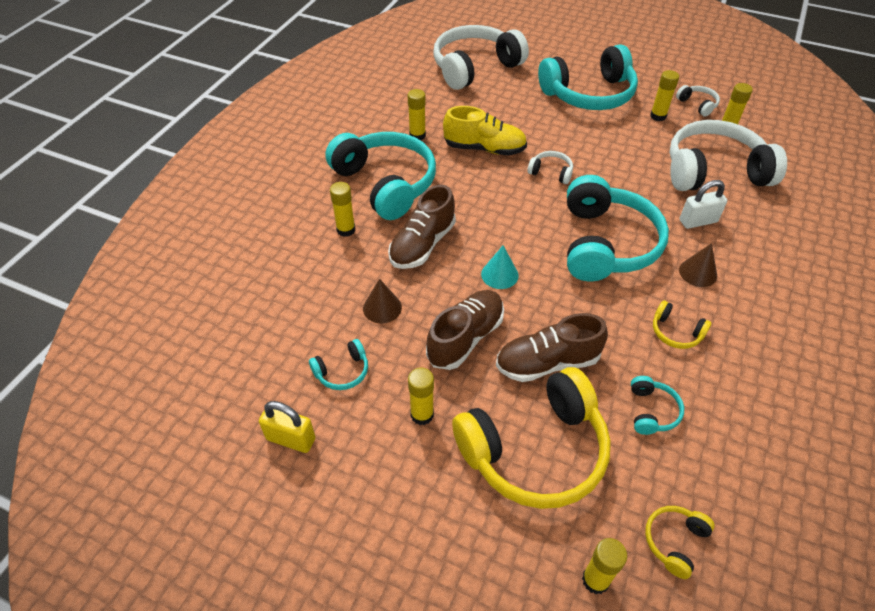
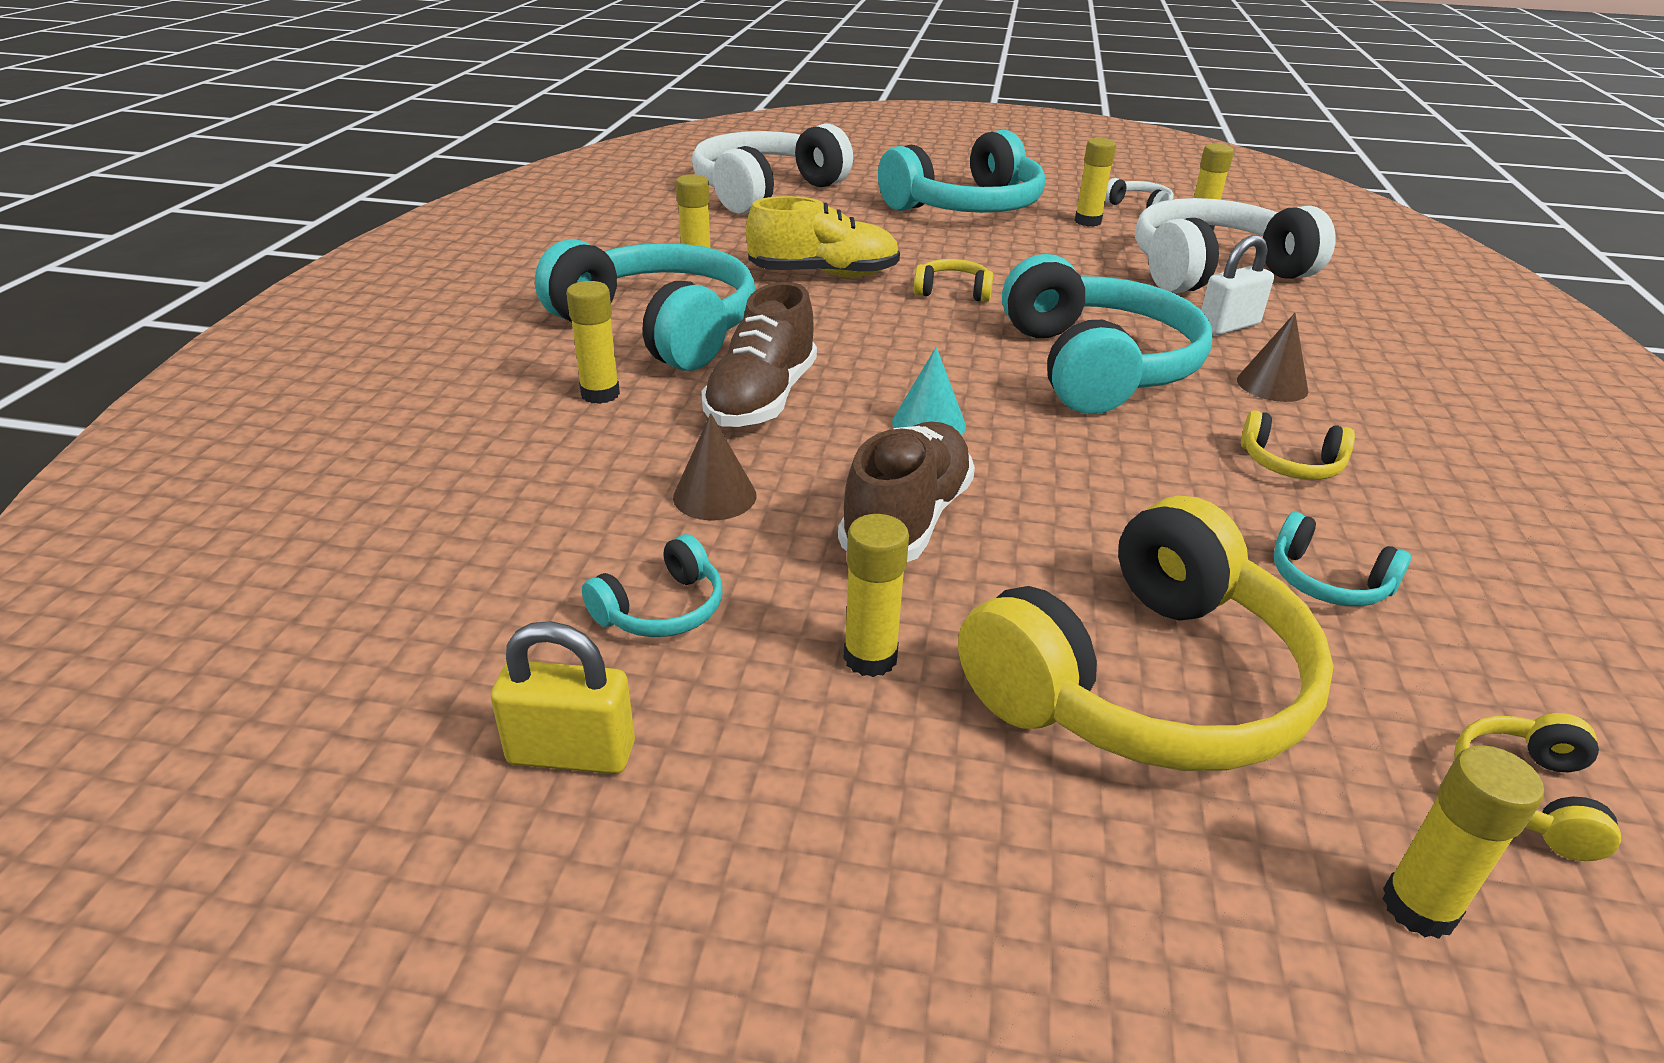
camera: 15 degrees left, 15 degrees down
(547, 363) = (1087, 536): brown shoe -> none
(551, 172) = (953, 292): white headphones -> yellow headphones
(652, 411) = (1327, 581): turquoise headphones -> turquoise headphones turned 135 degrees clockwise

